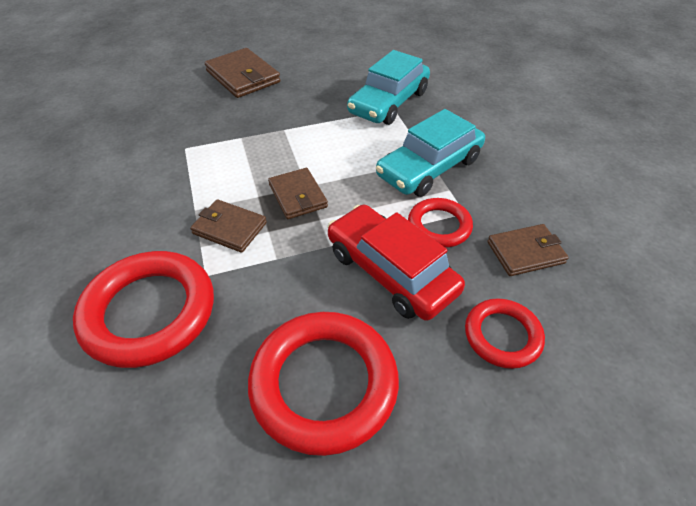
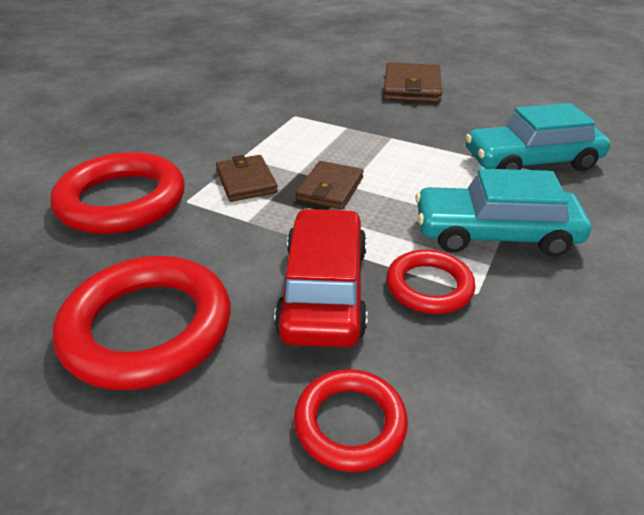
camera: 45 degrees right, 10 degrees down
(525, 252) = (498, 373): brown wallet -> none

